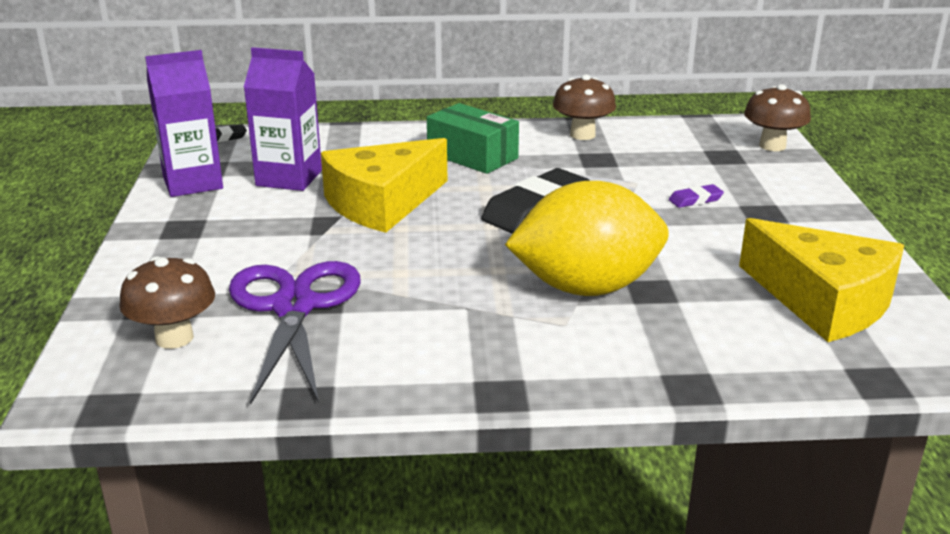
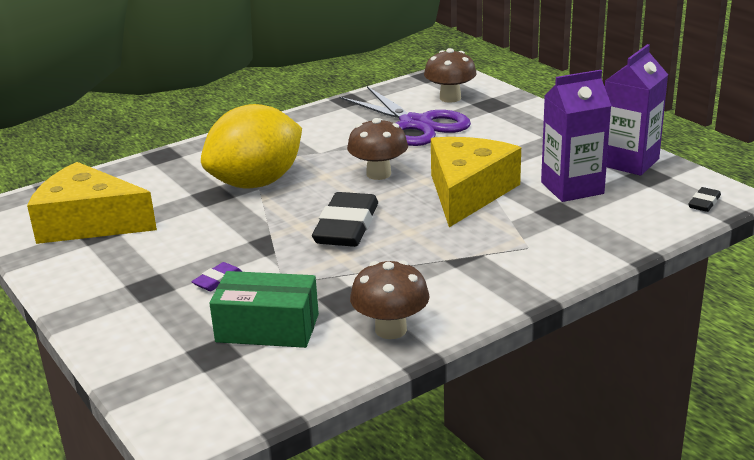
camera: 150 degrees right, 0 degrees up
(472, 156) = (464, 260): green box -> green box (267, 328)
(772, 146) = (162, 392): brown mushroom -> brown mushroom (378, 174)

